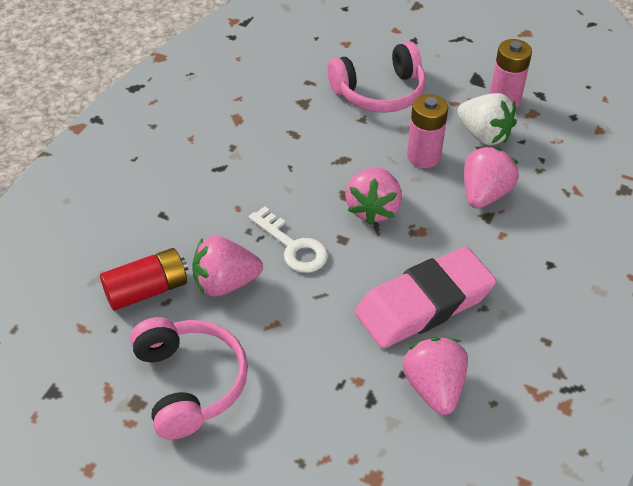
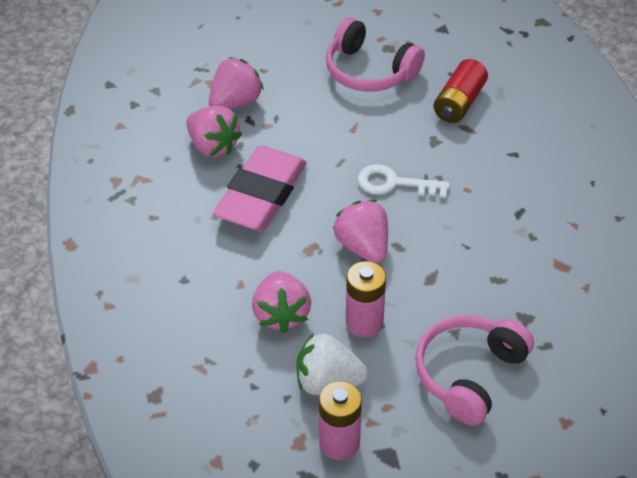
camera: 145 degrees right, 0 degrees up
(225, 283) = (413, 134): pink strawberry -> pink strawberry (235, 102)

